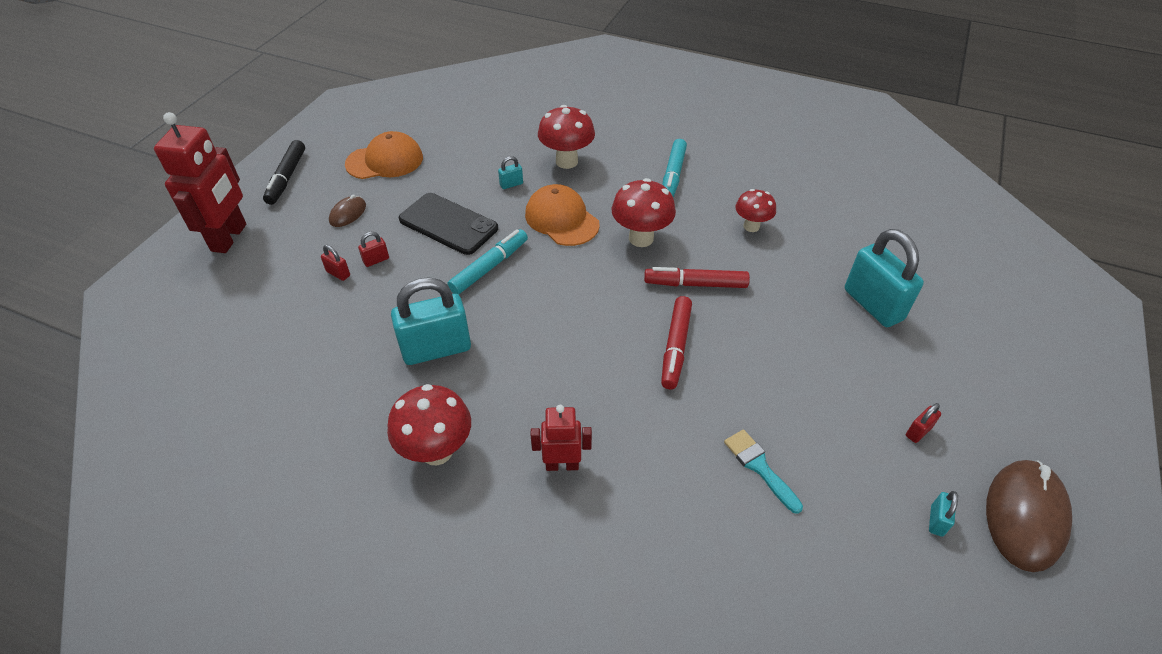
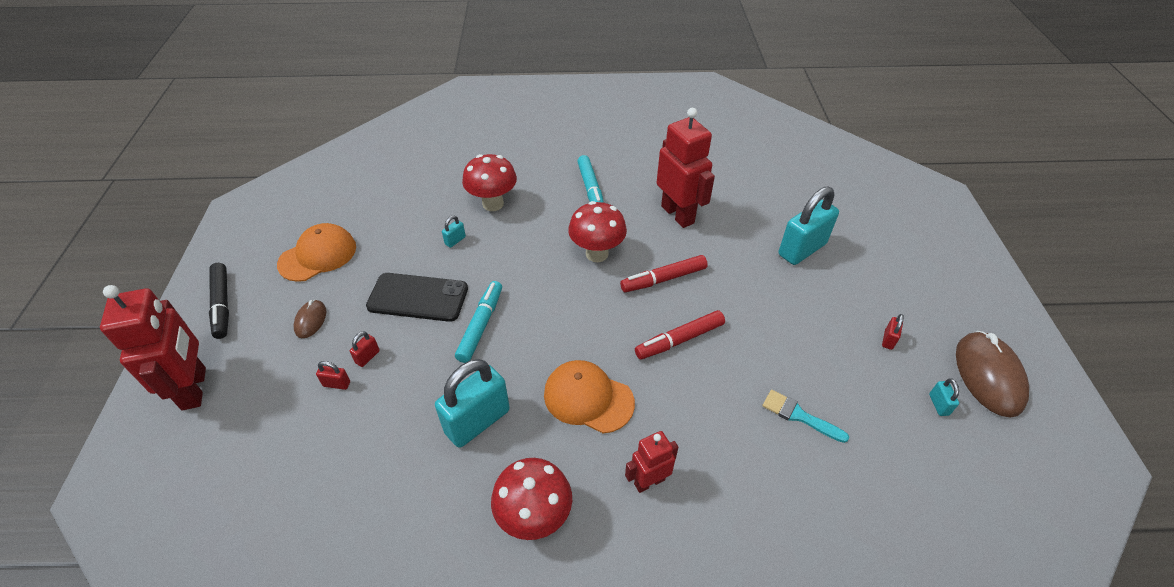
camera: 25 degrees left, 0 degrees up
(561, 219) = (519, 259): orange cap -> orange cap (588, 398)
(675, 347) = (679, 340): red marker -> red marker turned 75 degrees clockwise
(751, 226) = (678, 214): red mushroom -> red robot
(873, 305) = (802, 249): turquoise padlock -> turquoise padlock turned 75 degrees counterclockwise

